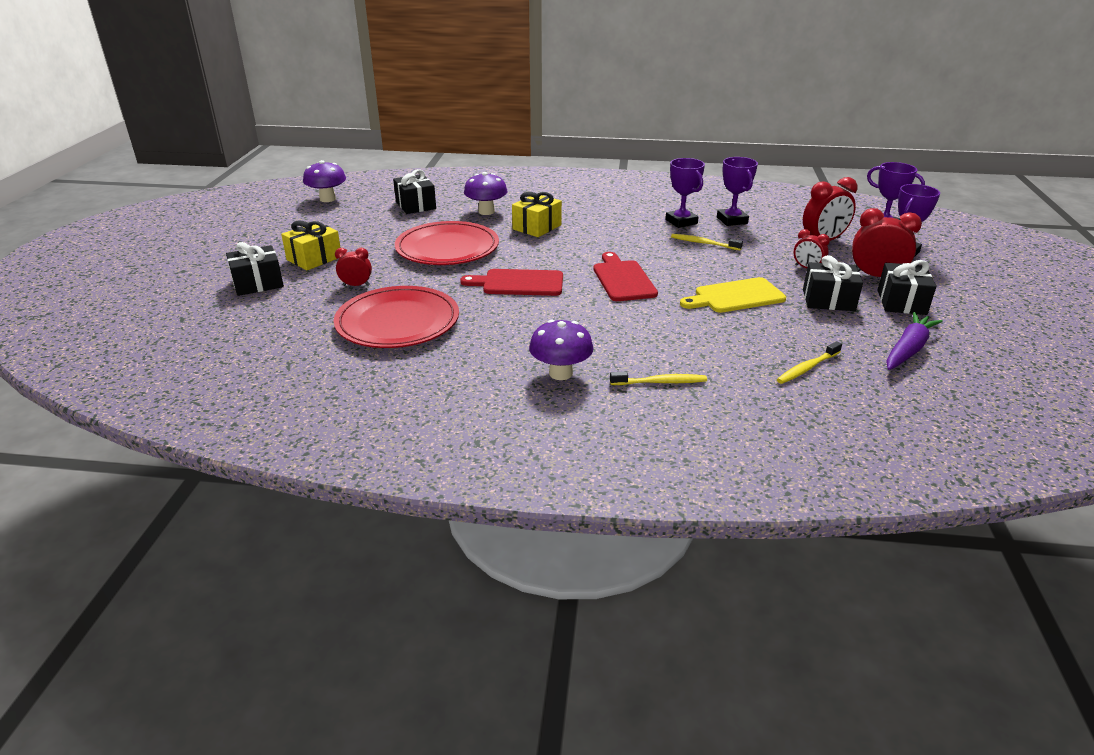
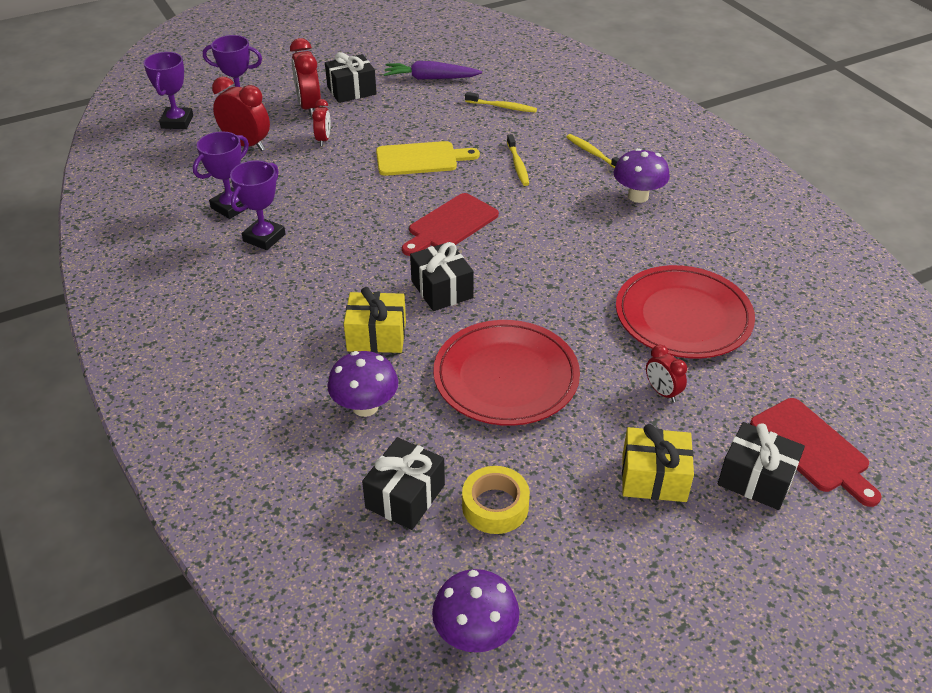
camera: 125 degrees left, 10 degrees up
(374, 220) = (495, 506): none -> yellow tape
(519, 283) = (527, 282): red cutting board -> red cutting board (812, 448)
(703, 243) = (315, 206): yellow toothbrush -> yellow toothbrush (518, 165)
(735, 296) = (421, 159): yellow cutting board -> yellow cutting board turned 45 degrees counterclockwise
(828, 300) = (381, 119): black gift -> black gift (442, 289)

